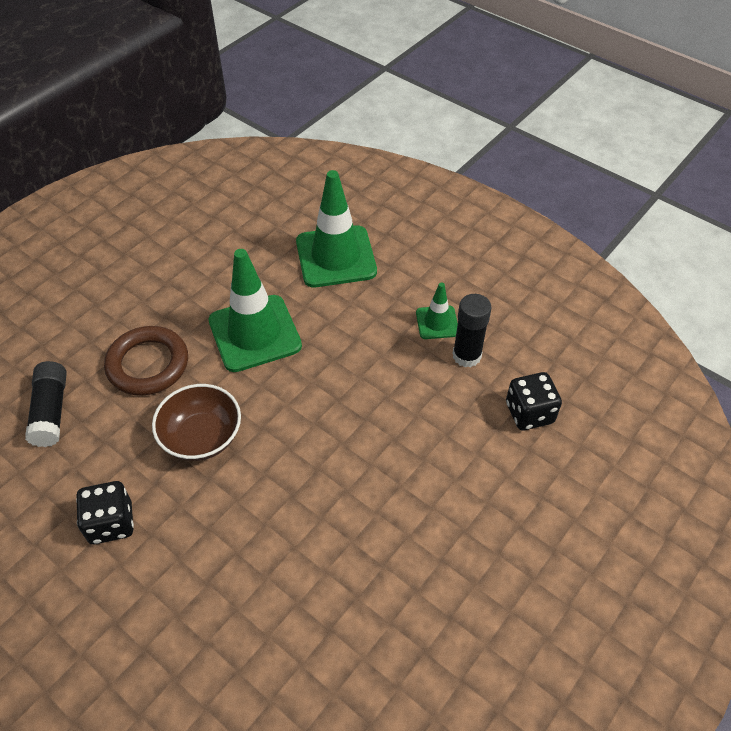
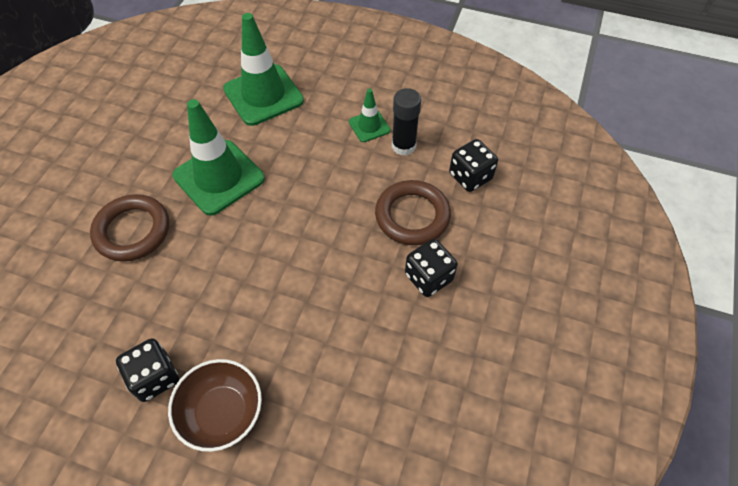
camera: 20 degrees left, 5 degrees up
(51, 411) = (57, 298): black glue stick -> none
(202, 437) = (207, 278): brown bowl -> brown bowl (222, 412)
(434, 512) = (428, 277): none -> black dice
(444, 437) = (412, 216): none -> brown ring

